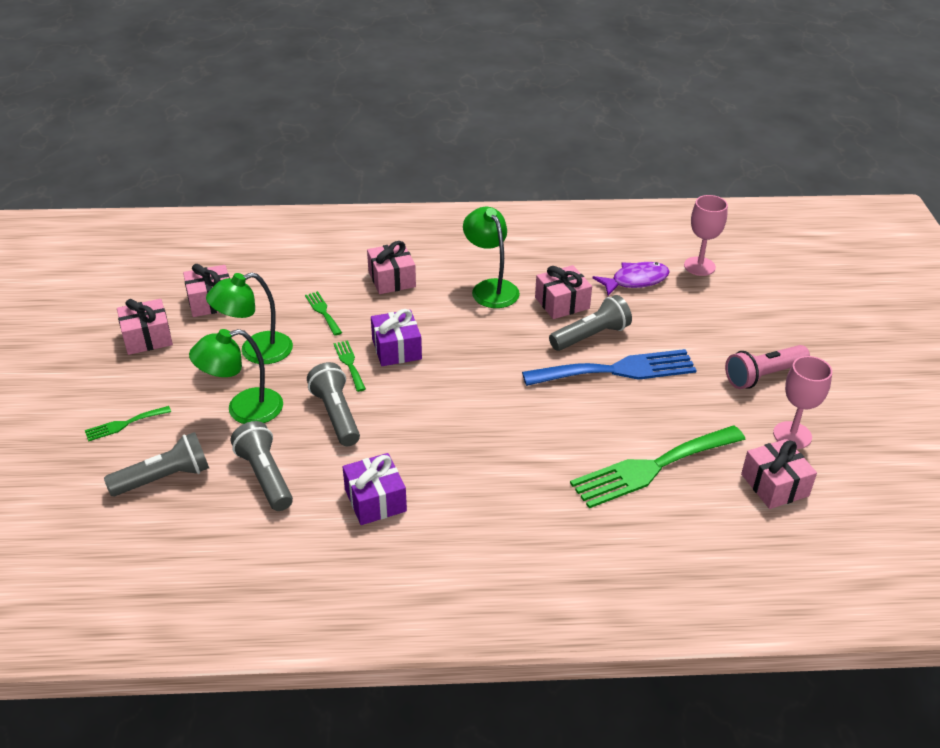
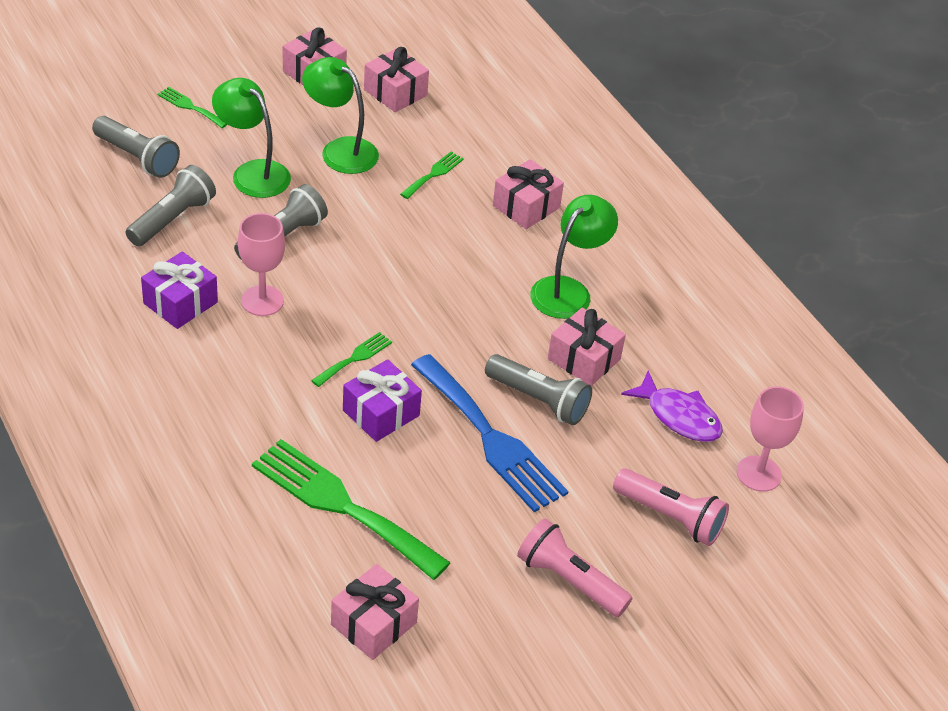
camera: 60 degrees right, 5 degrees up
(349, 363) = (364, 221): green fork -> green fork (355, 358)
(396, 349) = (409, 248): purple gift -> purple gift (381, 413)
(723, 314) = (670, 517): none -> pink flashlight
(792, 435) = (472, 628): pink goblet -> pink goblet (262, 301)

